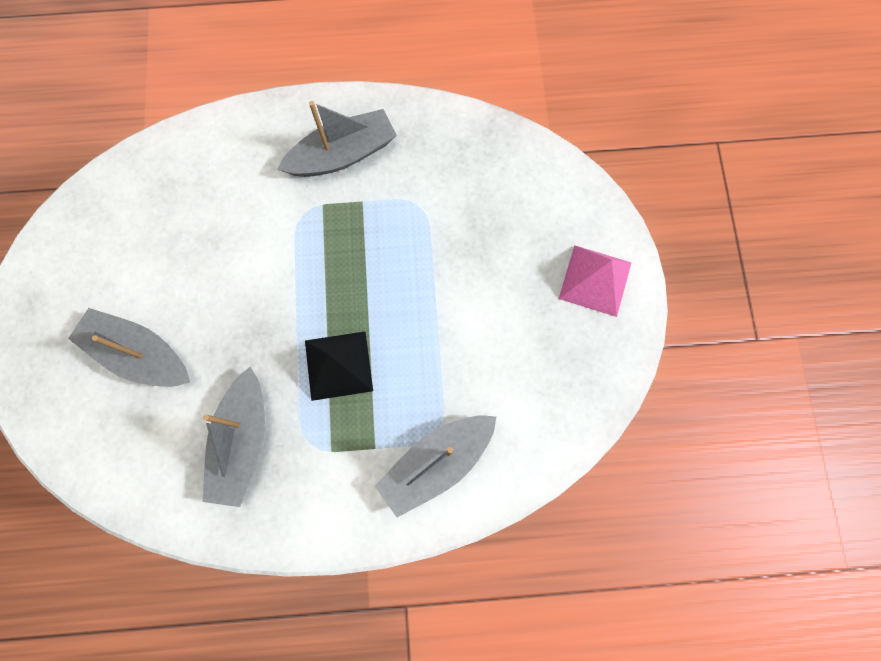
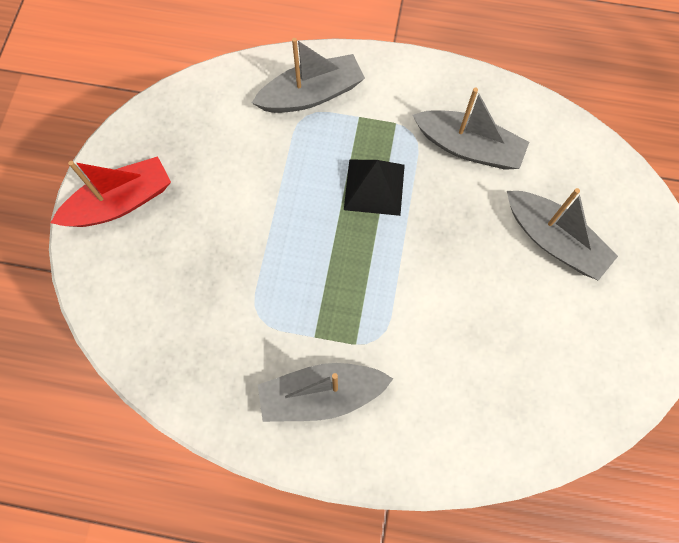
camera: 165 degrees left, 5 degrees down
(243, 441) = (468, 147): grey boat -> grey boat turned 90 degrees clockwise
(595, 280) = (120, 202): pink pyramid -> red boat

